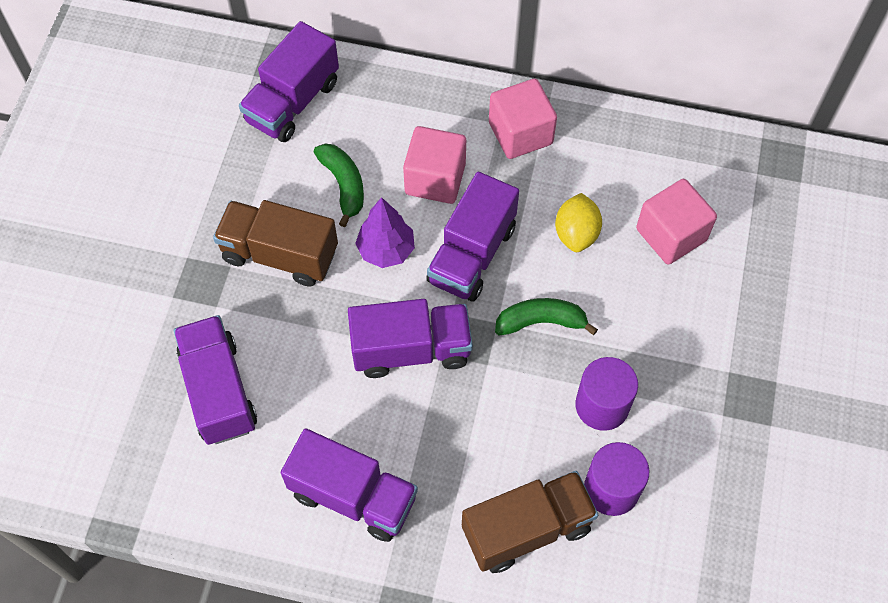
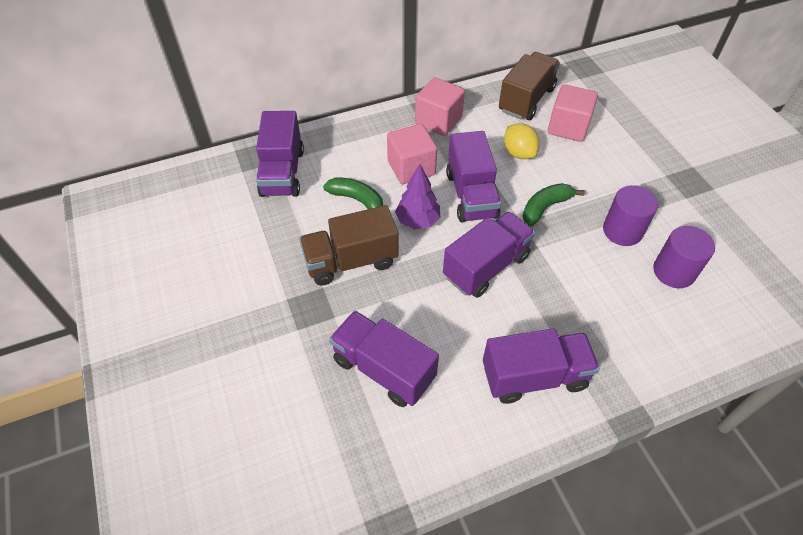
camera: 35 degrees left, 10 degrees down
(527, 529) = (653, 325): brown truck -> brown truck (526, 100)

